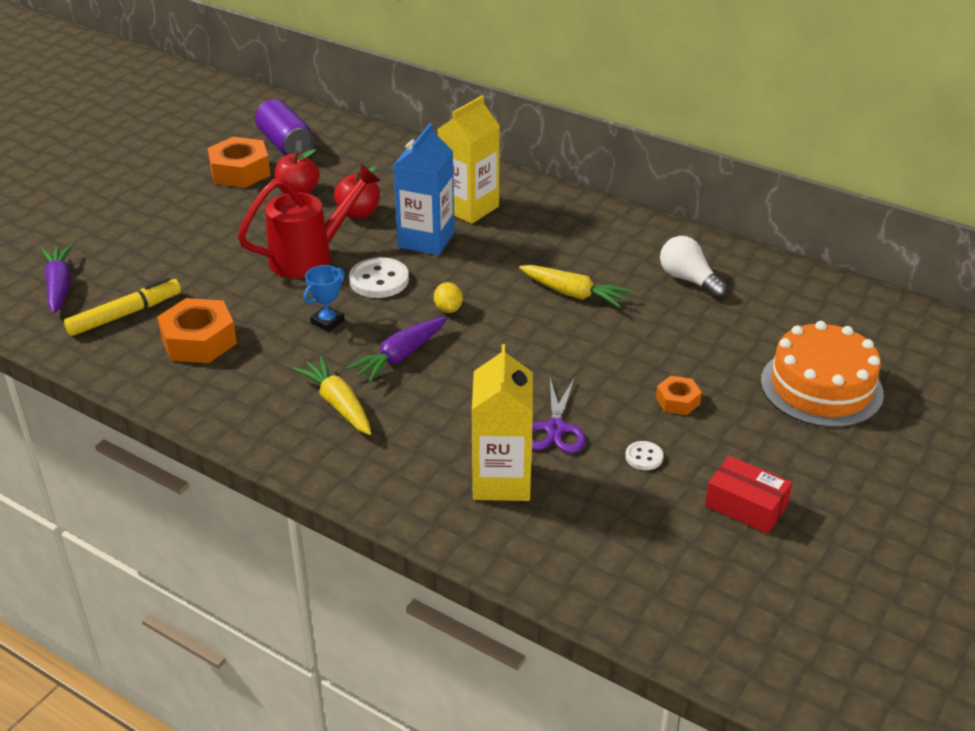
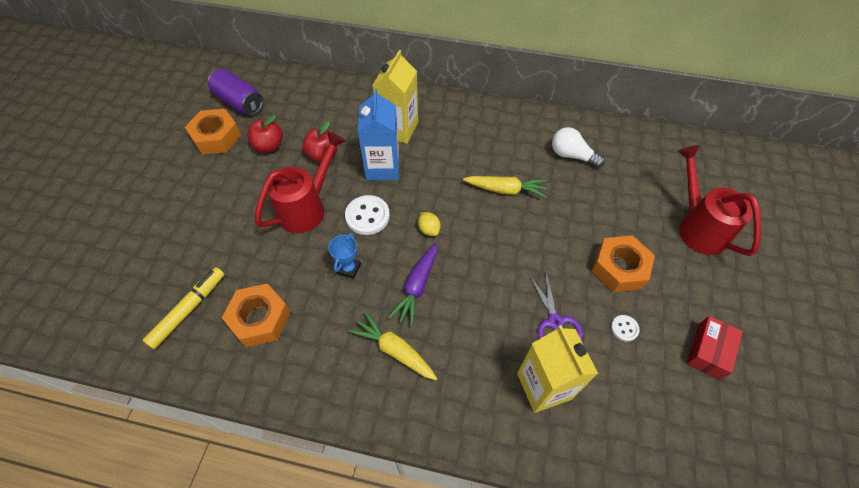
camera: 20 degrees left, 20 degrees up
(59, 286) = (121, 296): purple carrot -> none
(677, 401) = (619, 268): orange nut -> orange nut, size x1.85
(746, 506) = (708, 351): red box -> red box turned 75 degrees counterclockwise
(821, 387) = (698, 227): orange cake -> red watering can

